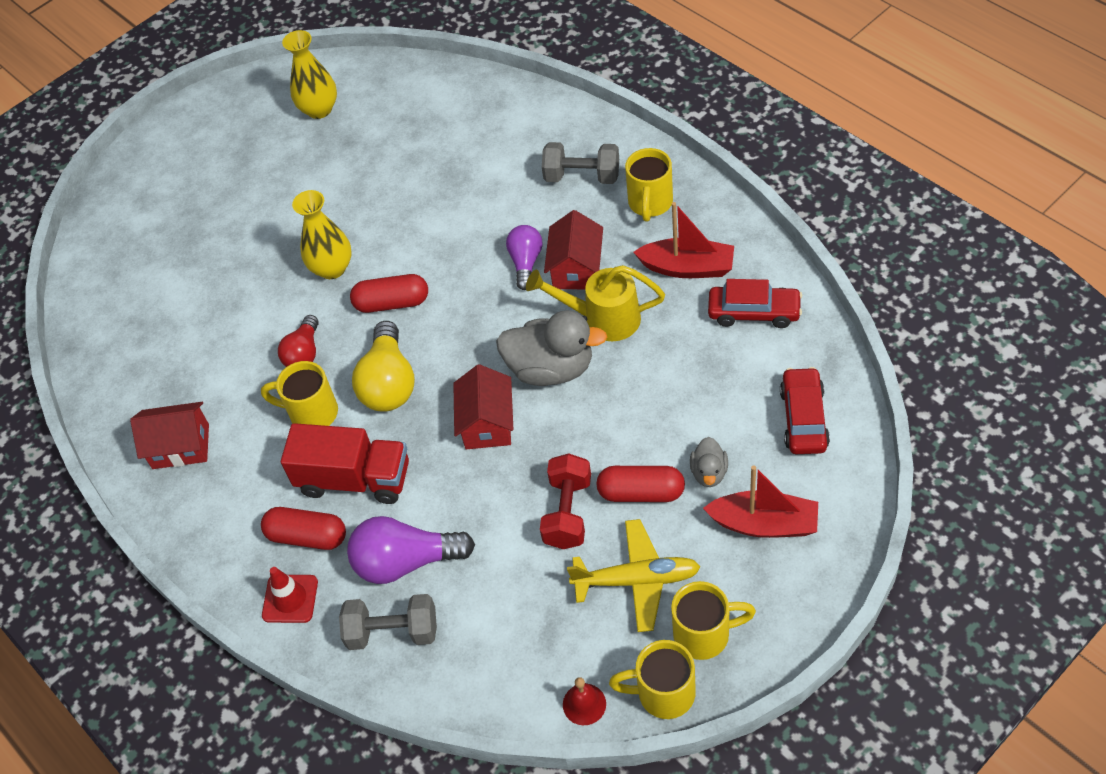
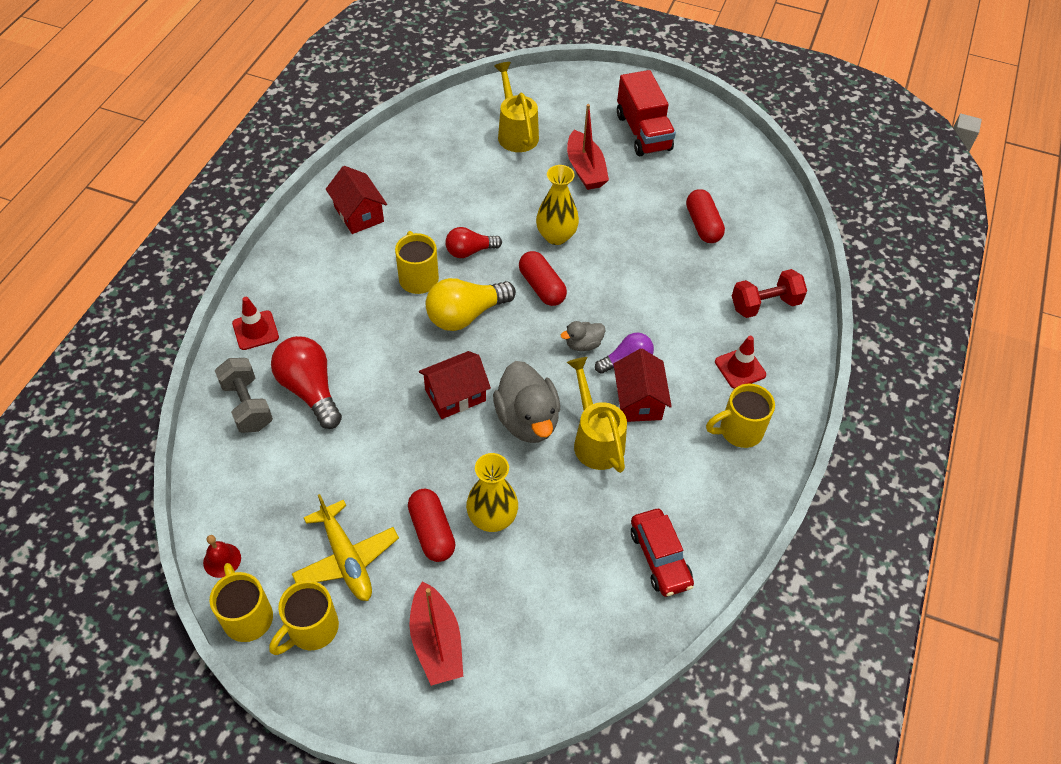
camera: 55 degrees right, 0 degrees up
(161, 257) = (516, 132): none -> yellow watering can
(307, 536) = (311, 319): red capsule -> red capsule (703, 225)
(319, 109) = (706, 165): yellow vase -> yellow vase (492, 518)
(354, 479) = (370, 328): red truck -> red truck (643, 132)
(406, 562) = (310, 390): purple light bulb -> red light bulb
(568, 512) = (393, 484): red dumbbell -> red dumbbell (765, 305)
(576, 268) = (639, 400): red house -> red house turned 75 degrees counterclockwise
(582, 176) = (740, 368): grey dumbbell -> red traffic cone
(687, 267) = (683, 486): red boat -> red boat (585, 169)
(704, 634) = (311, 629): yellow mug -> yellow mug turned 75 degrees clockwise
(709, 472) = (472, 578): grey duck -> grey duck (583, 344)
(803, 418) = (561, 639): red car -> none

